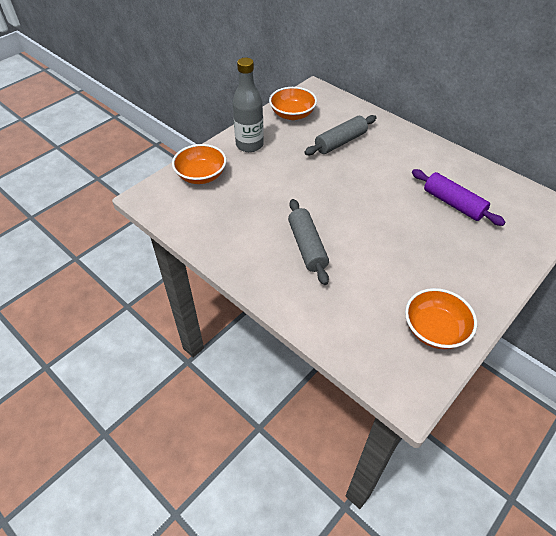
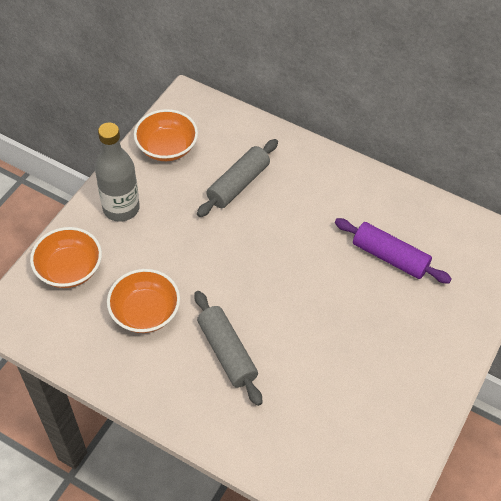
camera: 15 degrees left, 5 degrees up
(434, 329) = (390, 435): orange bowl -> orange bowl (145, 312)

